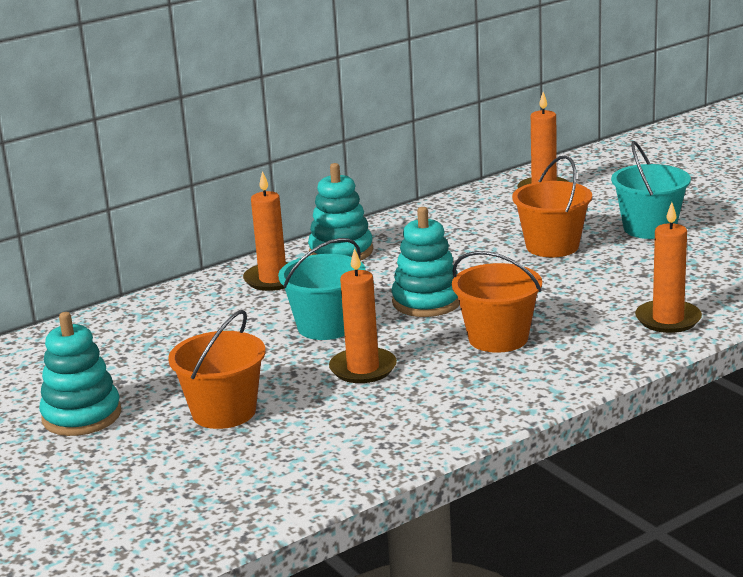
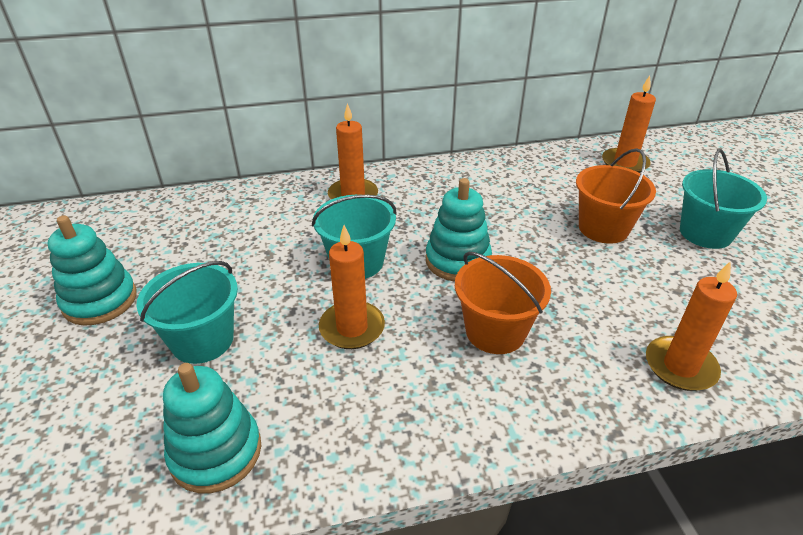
camera: 20 degrees right, 15 degrees up
(224, 412) = (202, 340): orange bucket -> turquoise bucket
(341, 252) = (423, 182): turquoise stacking toy -> turquoise stacking toy (216, 452)

